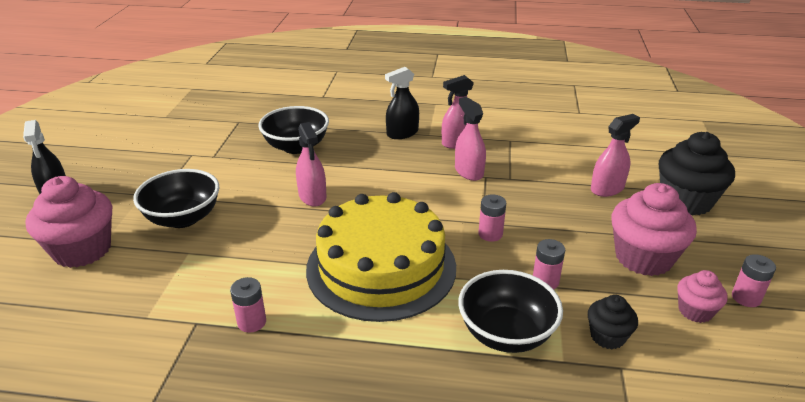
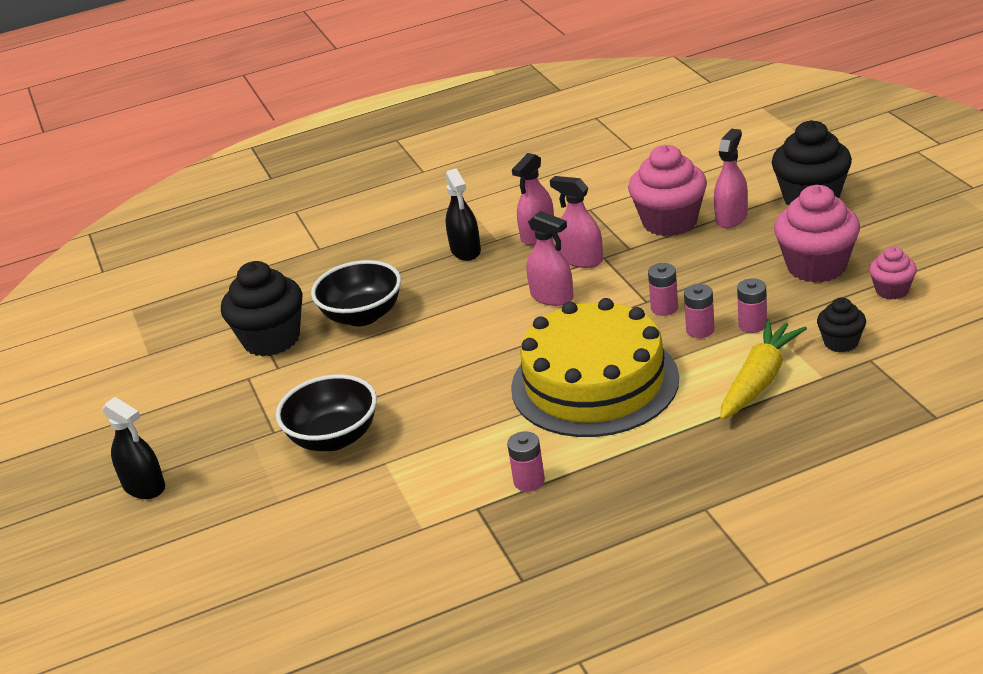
camera: 25 degrees left, 0 degrees up
(82, 250) = (266, 515): pink cupcake -> pink cupcake (669, 222)
(232, 137) = (271, 339): none -> black cupcake
(312, 196) = (447, 355): pink spray bottle -> pink spray bottle (552, 297)
(402, 133) = (465, 250): black spray bottle -> black spray bottle turned 45 degrees counterclockwise
(506, 333) = (759, 380): black bowl -> yellow carrot
(746, 298) = (922, 261): pink battery -> pink battery (700, 330)

